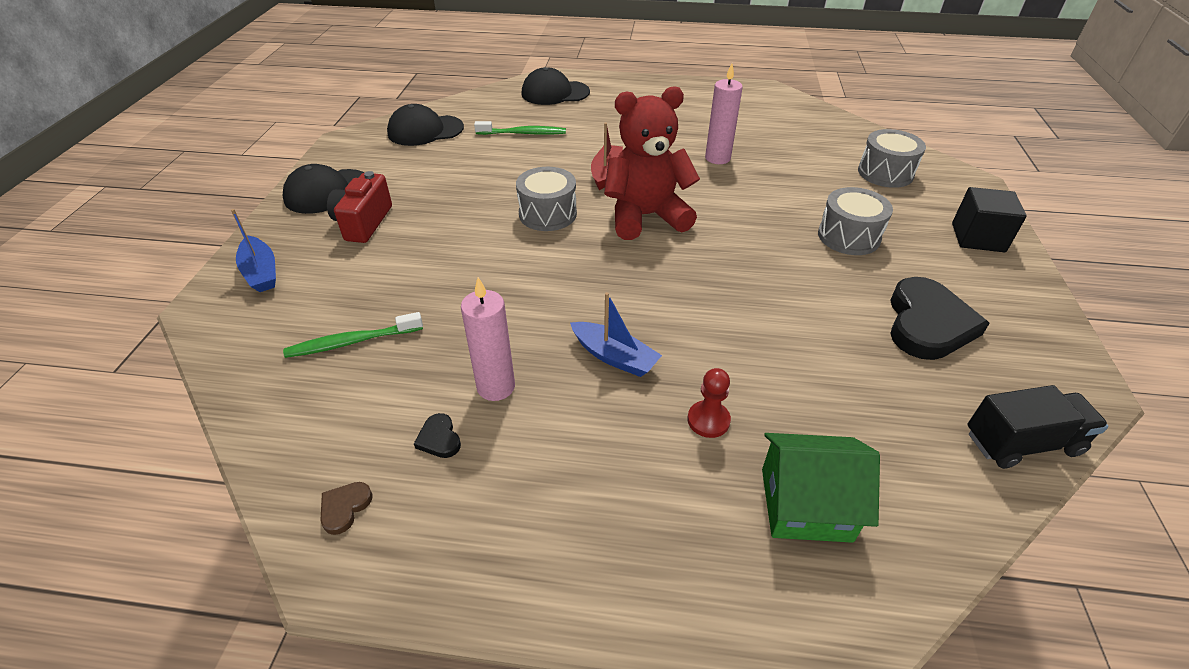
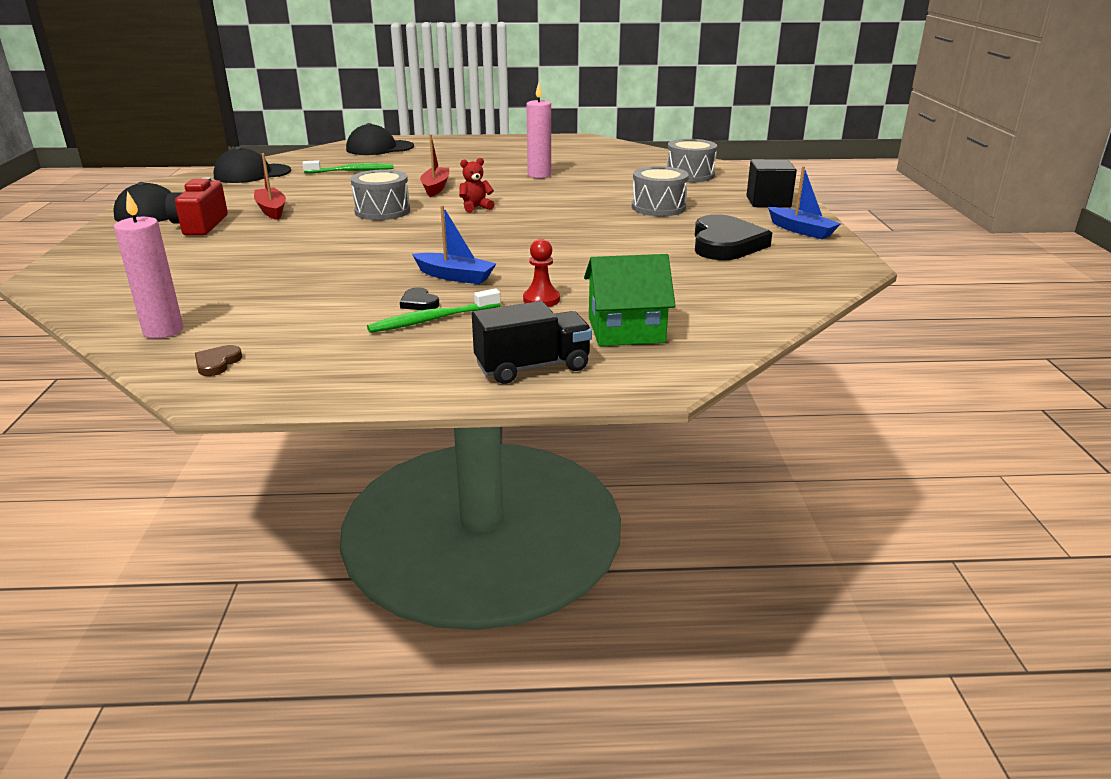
camera: 10 degrees left, 15 degrees down
(261, 272) = (101, 256): blue boat -> blue boat (801, 230)
(352, 342) = (204, 285): green toothbrush -> green toothbrush (432, 320)
(436, 200) = (271, 210): none -> red boat
(439, 438) = (299, 325): black heart -> black heart (419, 303)
(496, 387) = (347, 298): pink candle -> pink candle (163, 331)
(646, 216) = (475, 207): red teddy bear -> red teddy bear, size x0.41
(1022, 443) = (800, 291): black truck -> black truck (532, 367)

